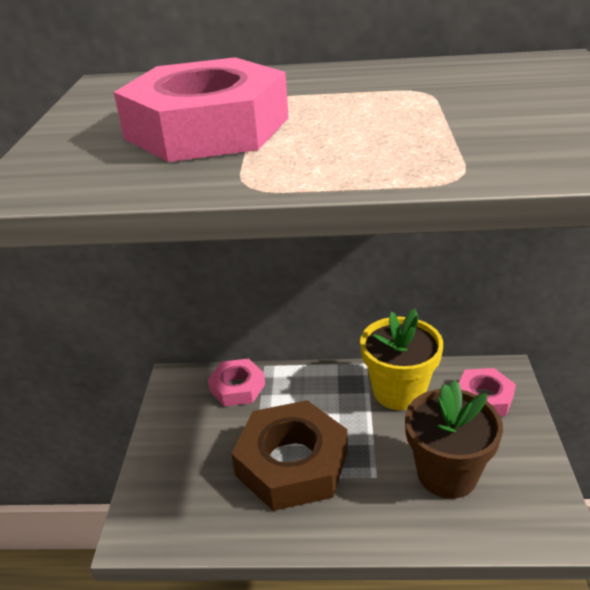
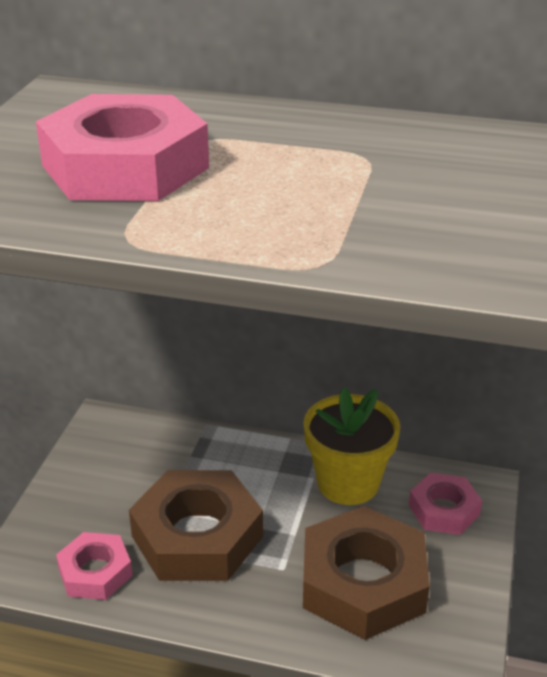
camera: 10 degrees right, 0 degrees up
(237, 387) = (167, 442): pink nut -> pink nut (95, 572)
(447, 474) = (363, 583): brown flower pot -> brown nut

